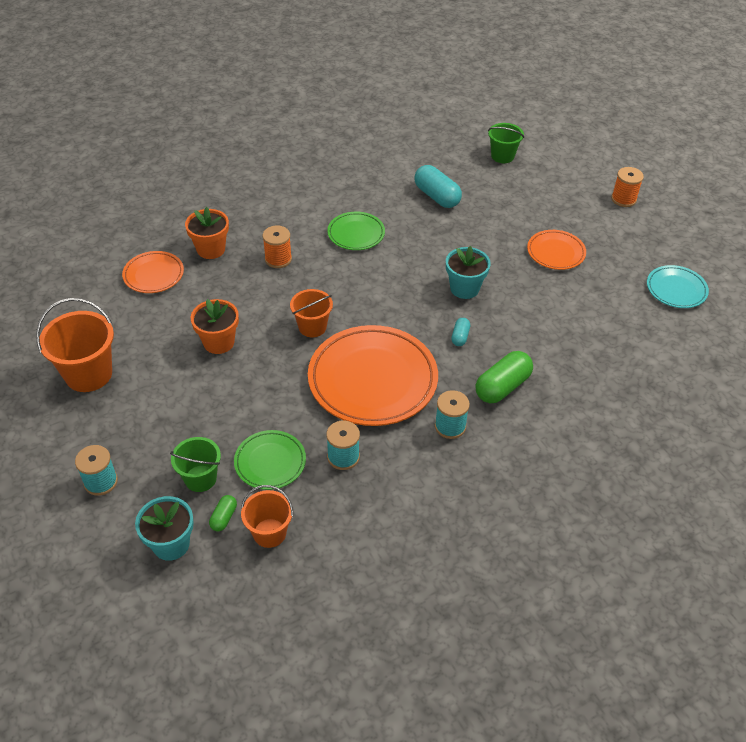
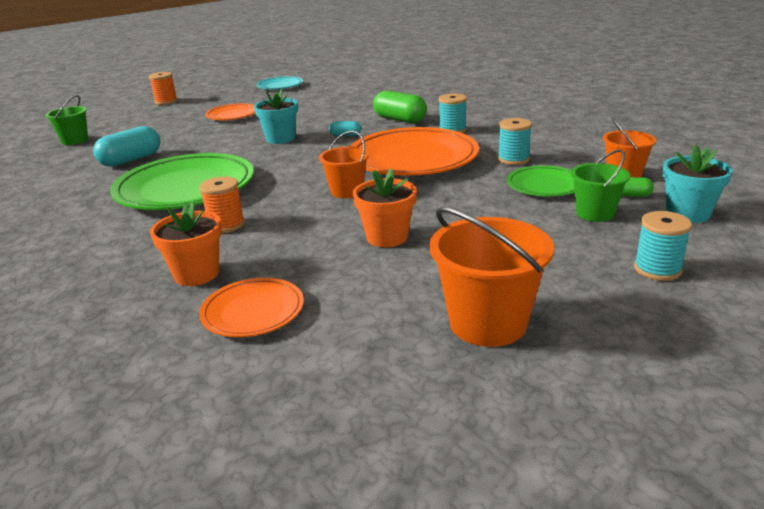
camera: 95 degrees left, 20 degrees down
(356, 234) = (185, 189): green plate -> green plate, size x1.95

